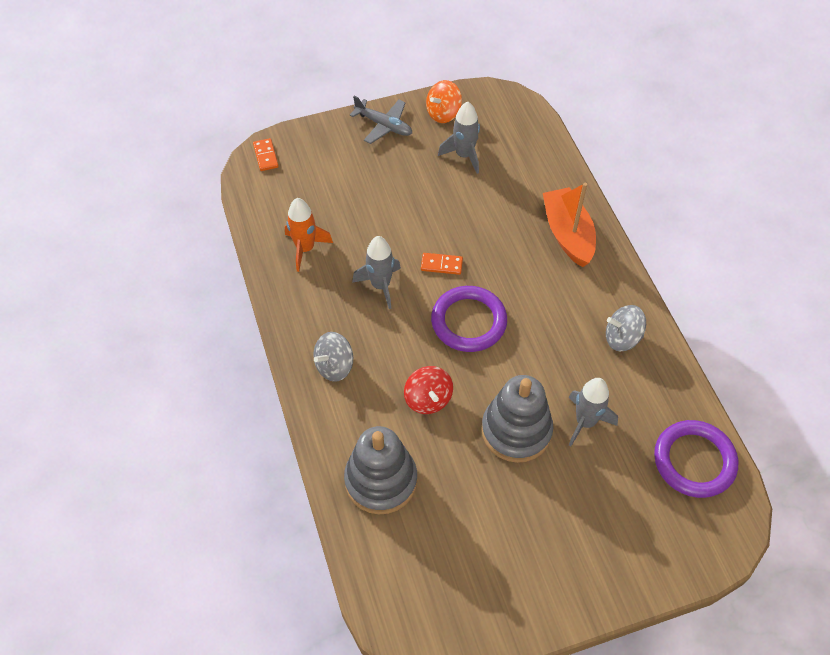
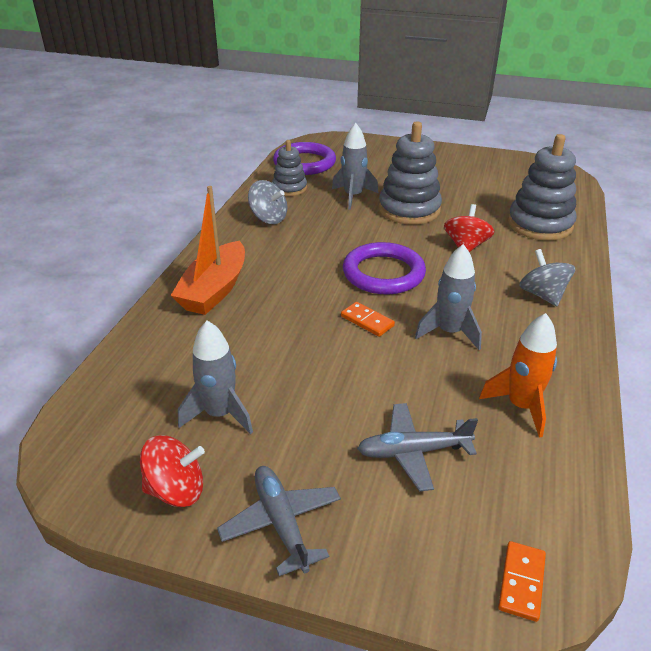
camera: 145 degrees left, 20 degrees down
(334, 366) = (542, 295): grey spinning top -> grey spinning top turned 105 degrees counterclockwise
(348, 189) = (413, 452): none -> grey plane
(443, 113) = (176, 490): orange spinning top -> red spinning top
(656, 399) = (289, 188): none -> grey stacking toy

